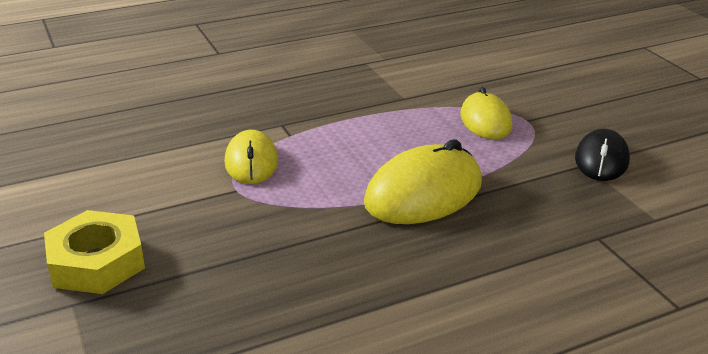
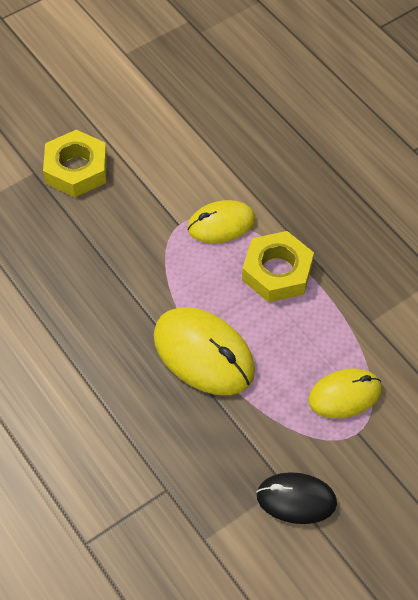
camera: 80 degrees right, 25 degrees up
(330, 137) = (277, 272): none -> yellow nut

